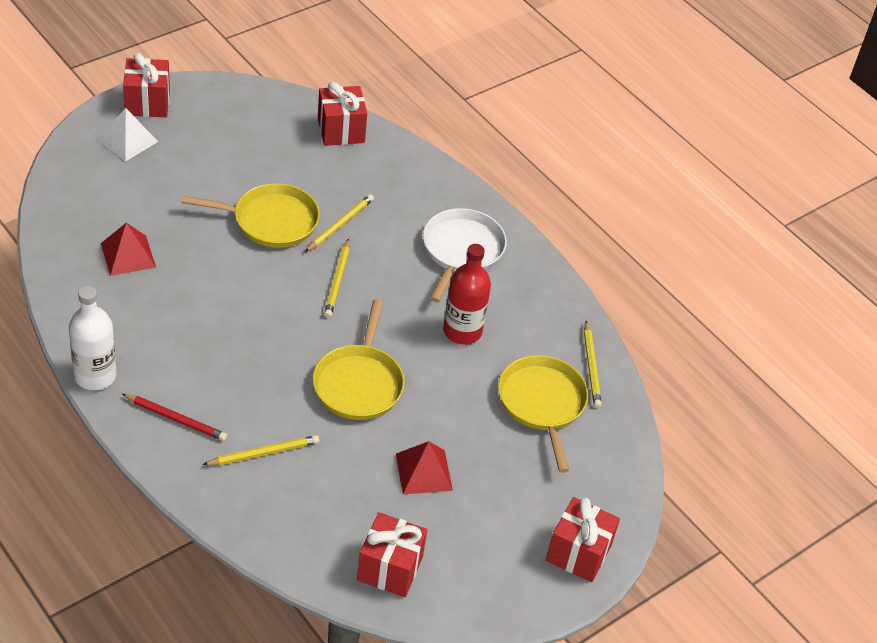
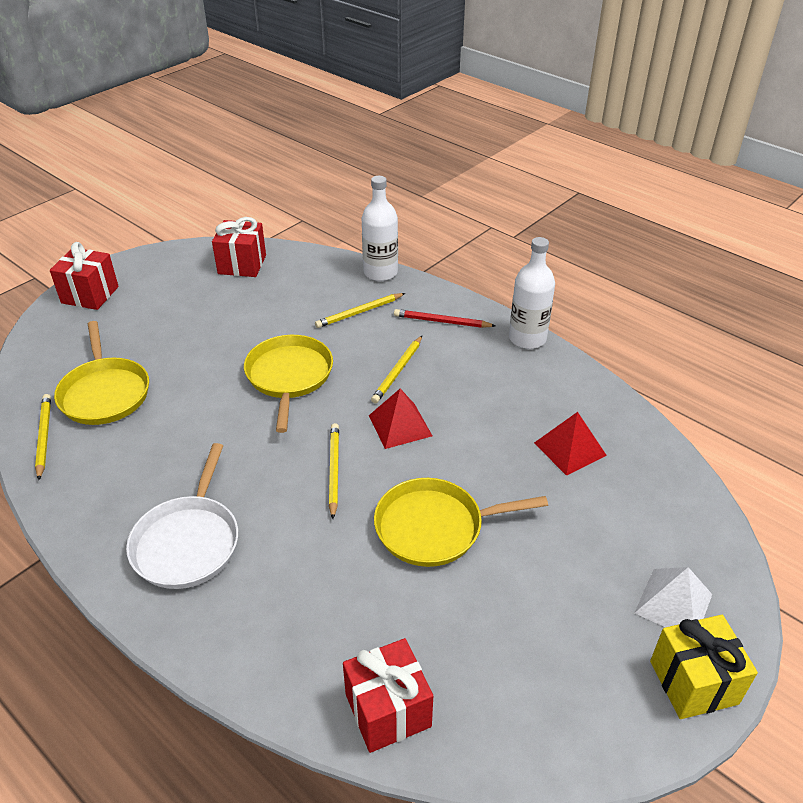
camera: 175 degrees right, 5 degrees down
(147, 103) = (693, 682): red gift -> yellow gift
(217, 513) = (380, 272): none -> white bottle
(340, 225) = (348, 542): yellow pencil -> yellow pencil (398, 371)
(423, 472) = (220, 323): red pyramid -> red pyramid (400, 425)
(462, 331) = (186, 445): red bottle -> none

